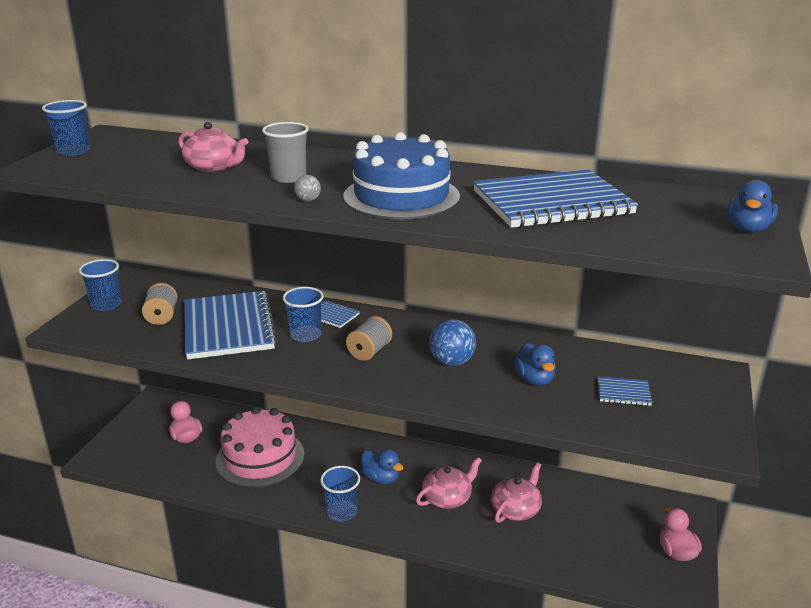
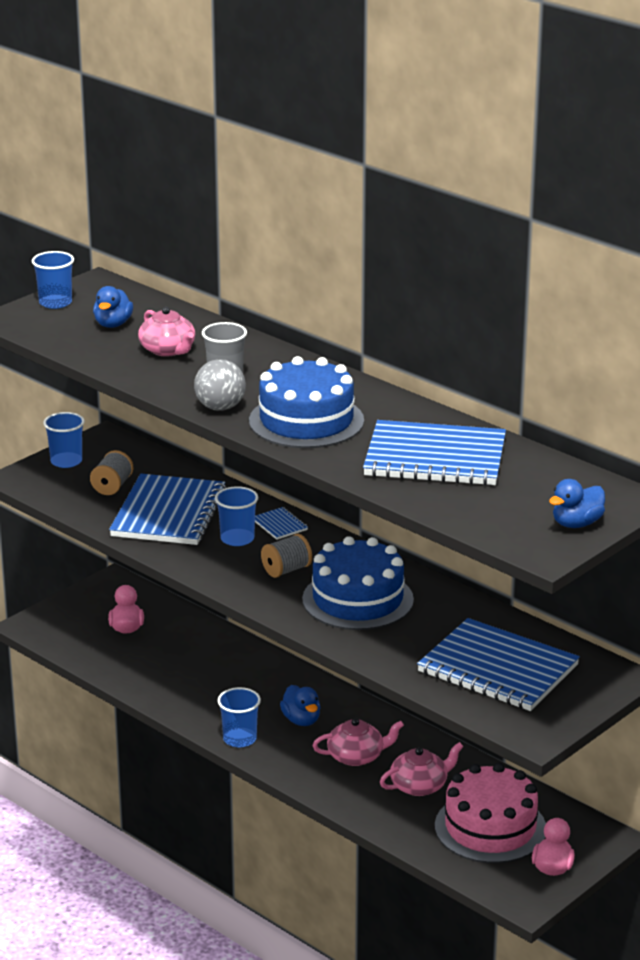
camera: 25 degrees right, 0 degrees up
(260, 457) = (190, 668): pink cake -> pink cake (490, 827)
(308, 200) = (220, 408): grey ball -> grey ball, size x2.02
(451, 362) = (357, 599): blue ball -> blue cake
(534, 379) = (423, 635): blue duck -> blue duck (113, 324)
(623, 393) = (497, 669): blue notebook -> blue notebook, size x2.44

